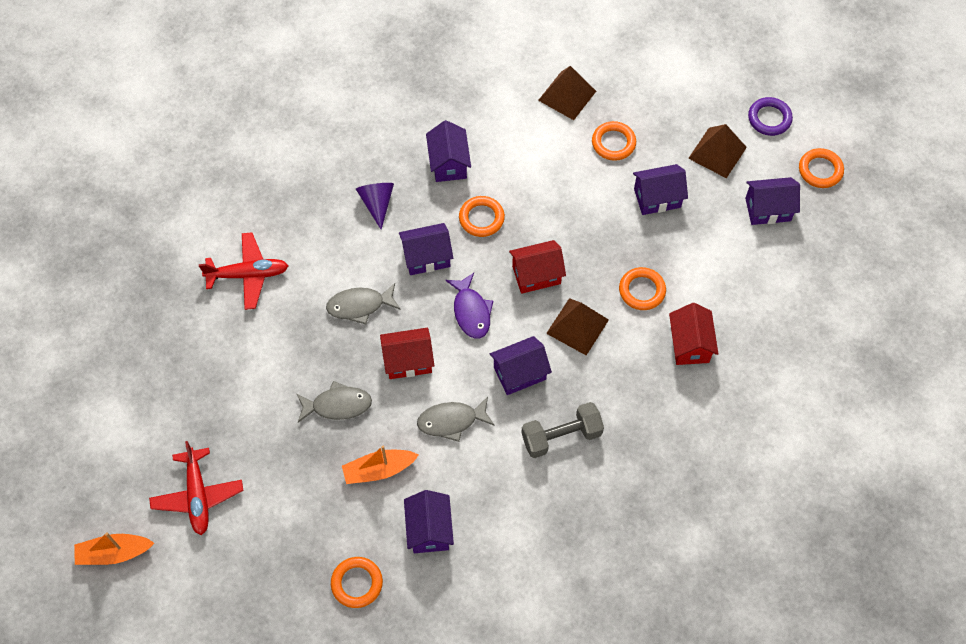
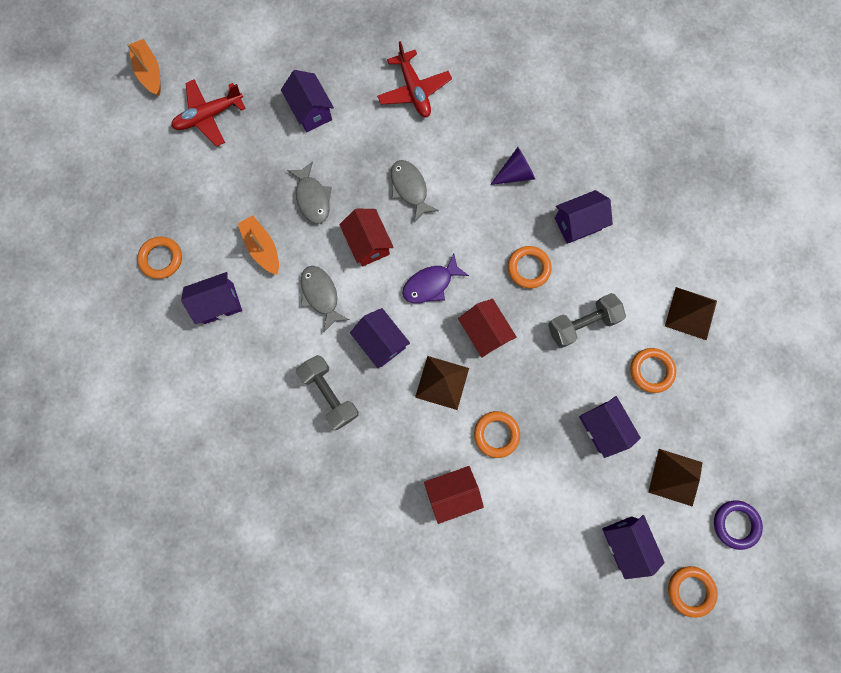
camera: 75 degrees right, 15 degrees up
(426, 257) = (474, 231): purple house -> purple house (311, 111)
(552, 187) = (582, 323): none -> grey dumbbell

